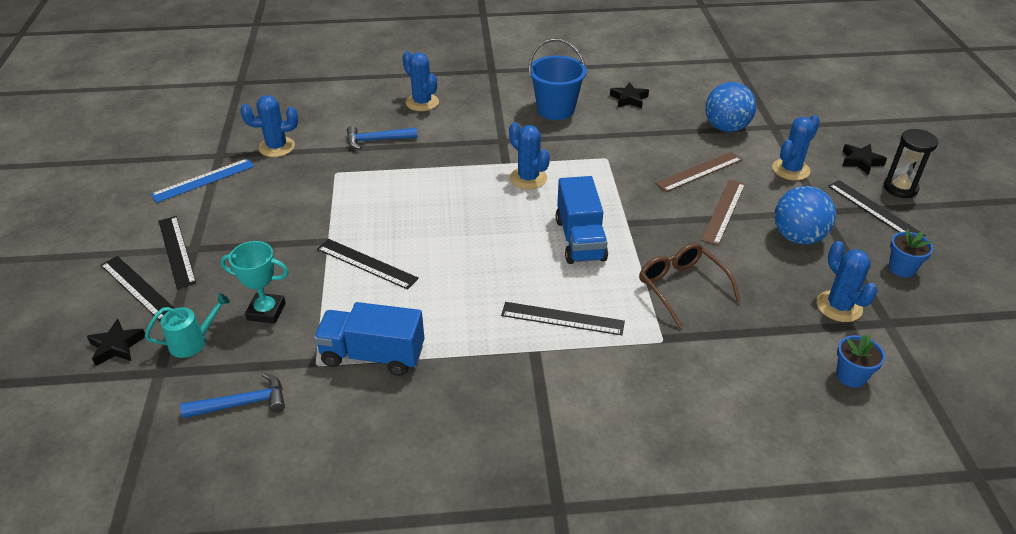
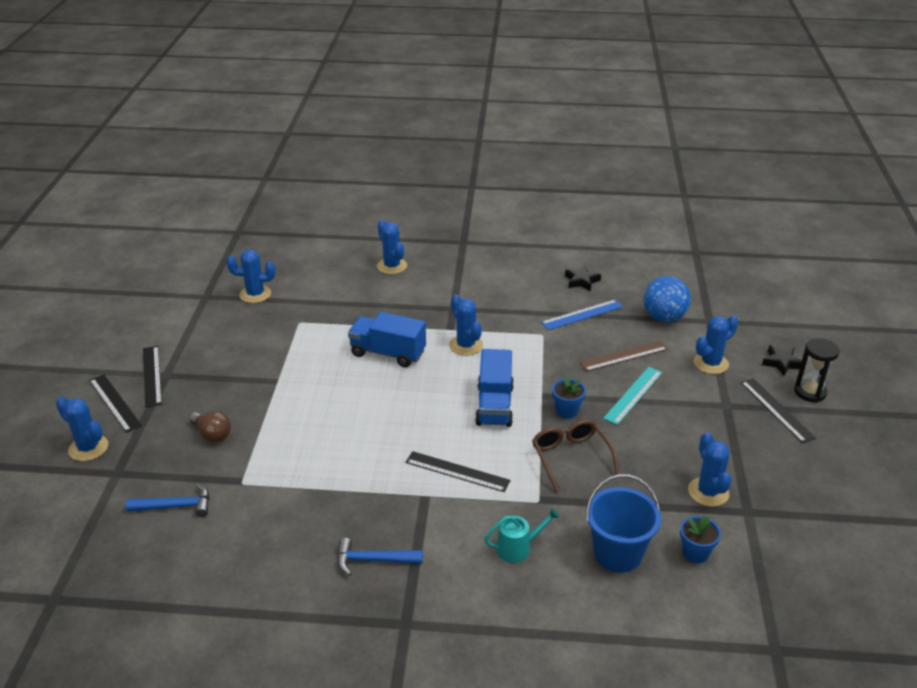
camera: 10 degrees right, 5 degrees down
(117, 346) = (88, 448): black star -> blue cactus
(193, 342) = (148, 452): turquoise watering can -> turquoise watering can (518, 548)
(204, 180) = (187, 317): blue ruler -> blue ruler (582, 315)
(266, 311) = (212, 434): turquoise trophy -> brown light bulb
(367, 263) = (305, 404): black ruler -> none
(373, 355) = (289, 481): blue truck -> blue truck (388, 353)
(377, 140) = (342, 297): blue hammer -> blue hammer (373, 560)
(555, 109) = (510, 284): blue bucket -> blue bucket (617, 553)
(723, 211) = (633, 395): brown ruler -> turquoise ruler
(798, 237) = (694, 426): blue ball -> none
(901, 268) = (781, 466): blue flower pot -> blue flower pot (567, 411)

